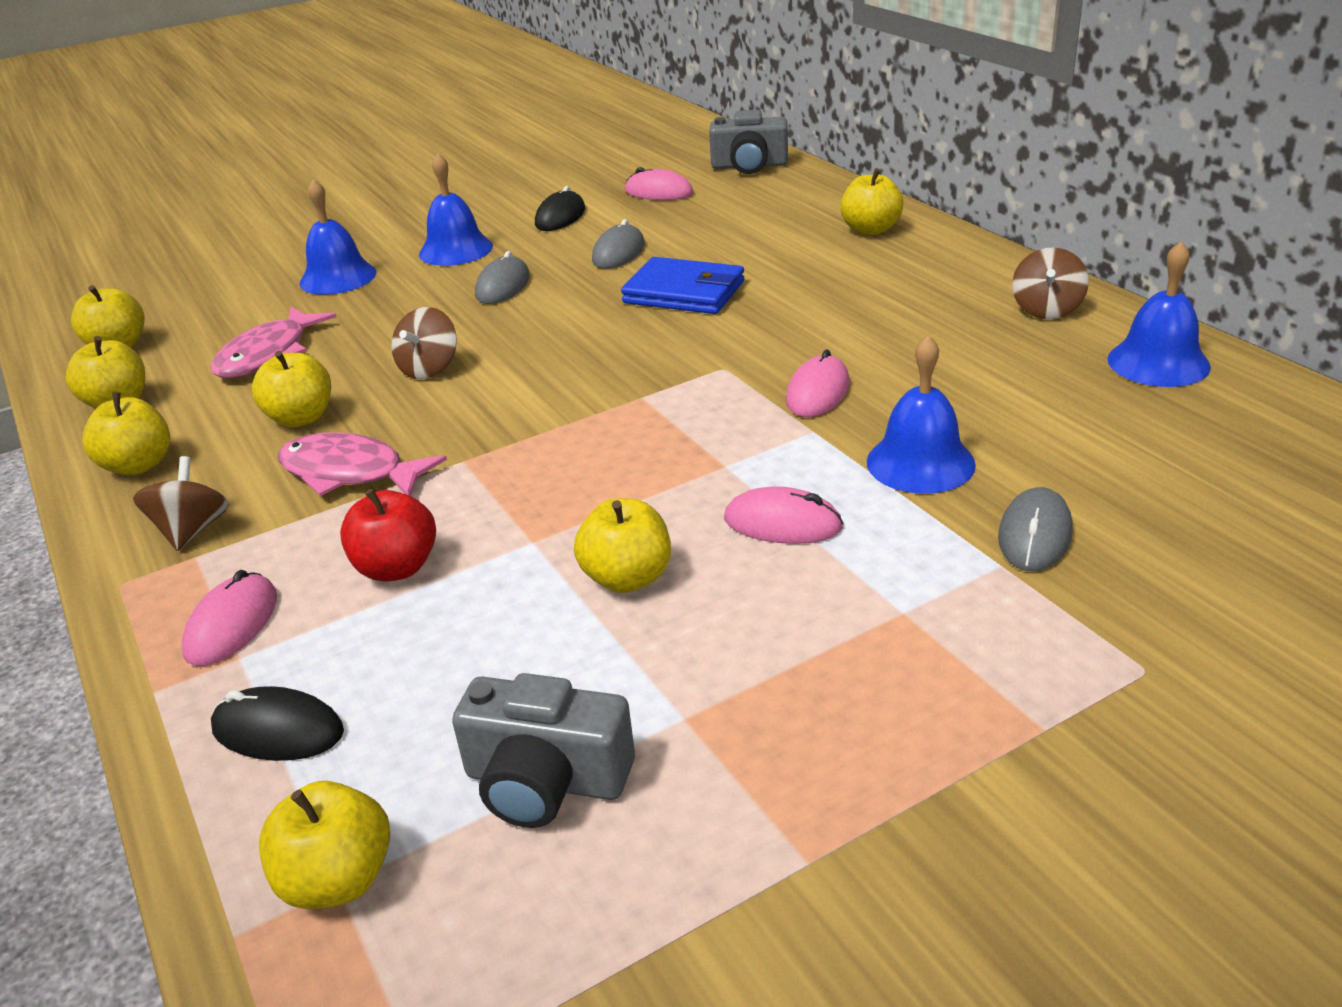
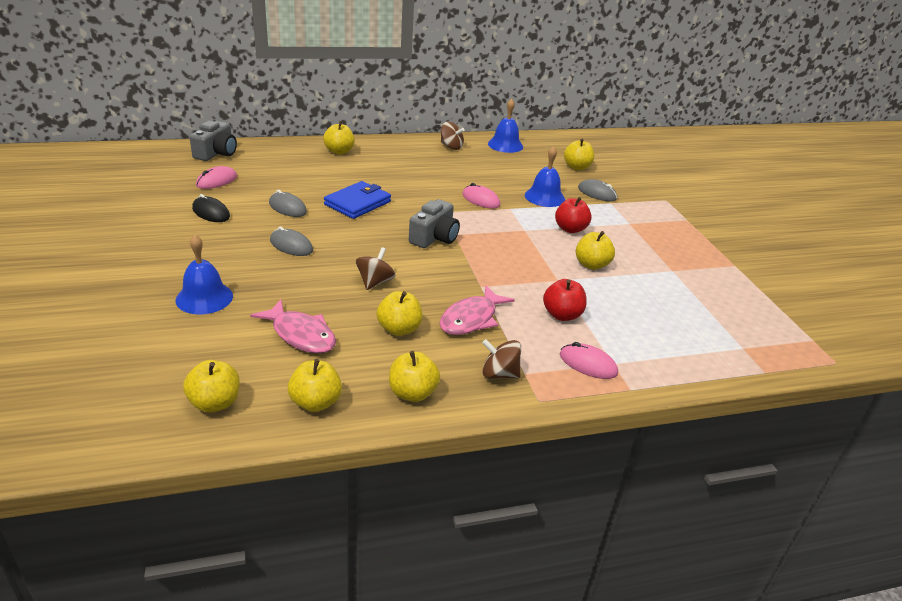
camera: 80 degrees left, 0 degrees up
(278, 730) = (663, 355): black mouse -> none
(338, 880) = (740, 348): yellow apple -> yellow apple (577, 167)
(429, 368) = (375, 282): brown spinning top -> brown spinning top turned 105 degrees counterclockwise
(456, 250) = (215, 251): blue bell -> none
(546, 780) = (698, 300): grey camera -> grey camera (434, 237)
(782, 523) = (570, 229): pink mouse -> red apple

